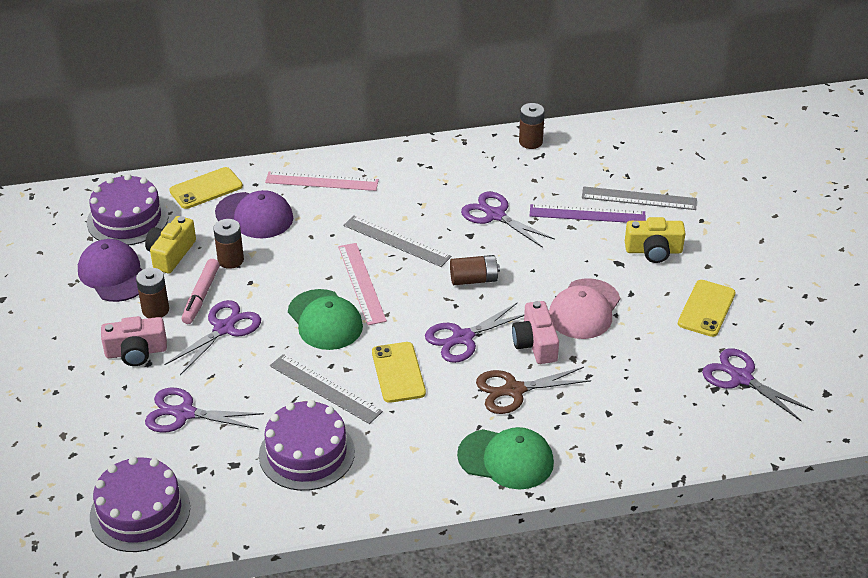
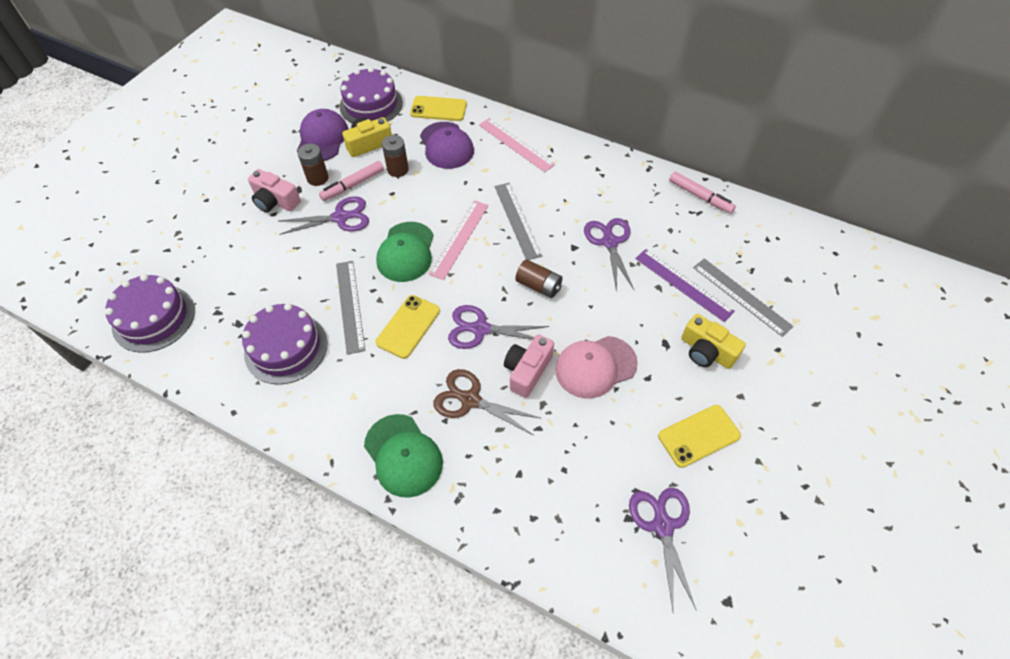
camera: 40 degrees right, 15 degrees up
(185, 413) = (252, 264): purple scissors -> none
(530, 142) = (700, 196): brown battery -> pink marker

